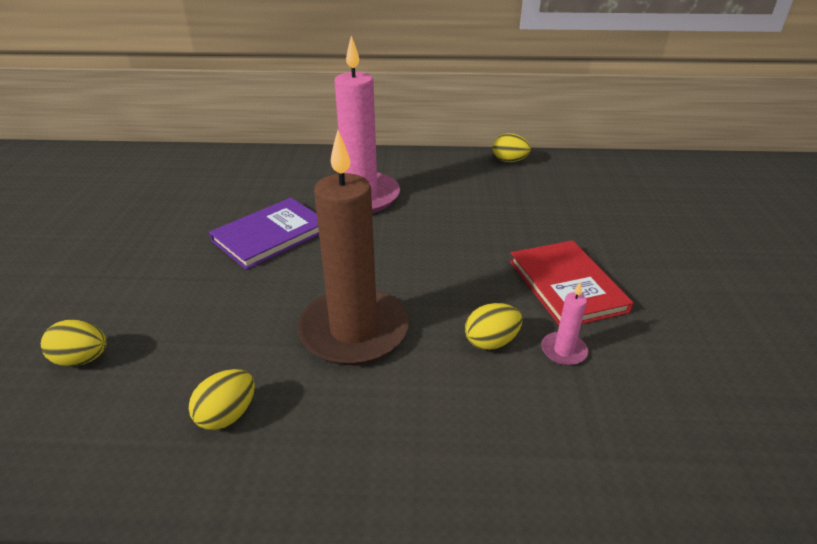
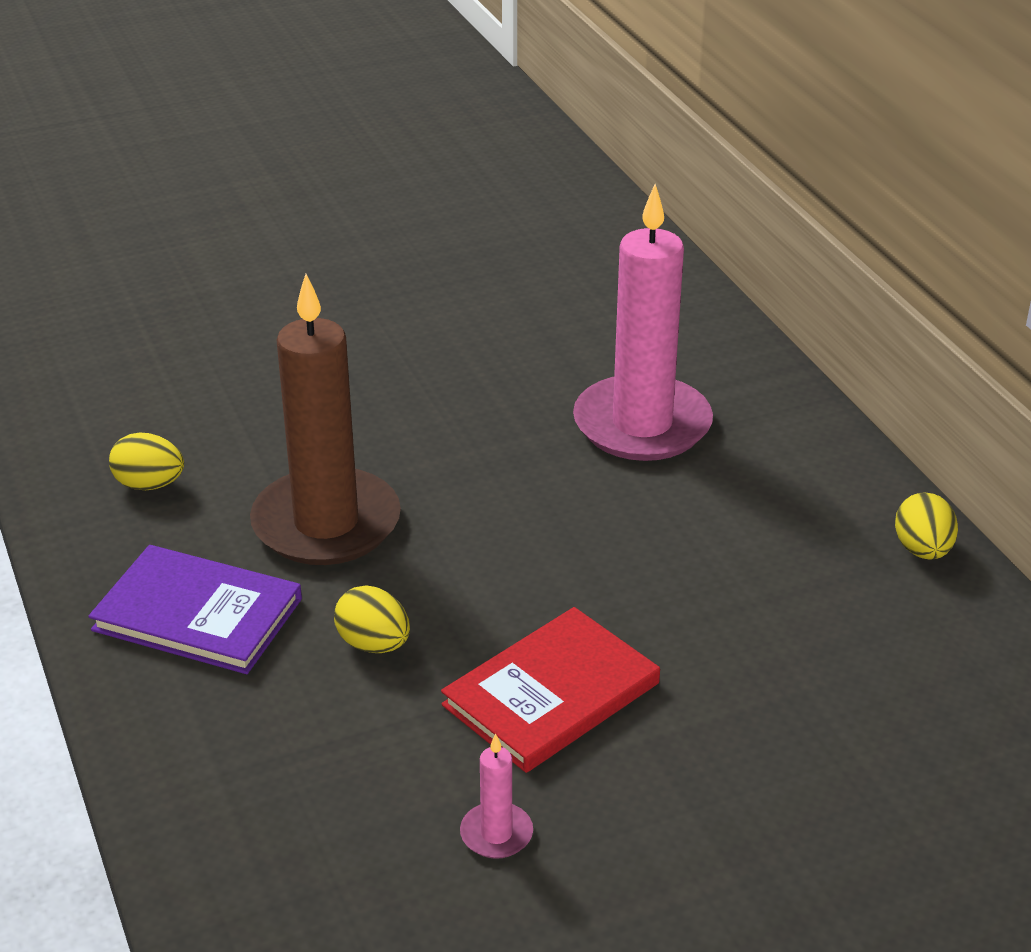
camera: 65 degrees right, 0 degrees up
(82, 359) = (175, 361): yellow egg -> none
(270, 235) = (475, 385): purple book -> purple book (198, 614)
(563, 351) = (395, 715): pink candle -> pink candle (496, 834)

